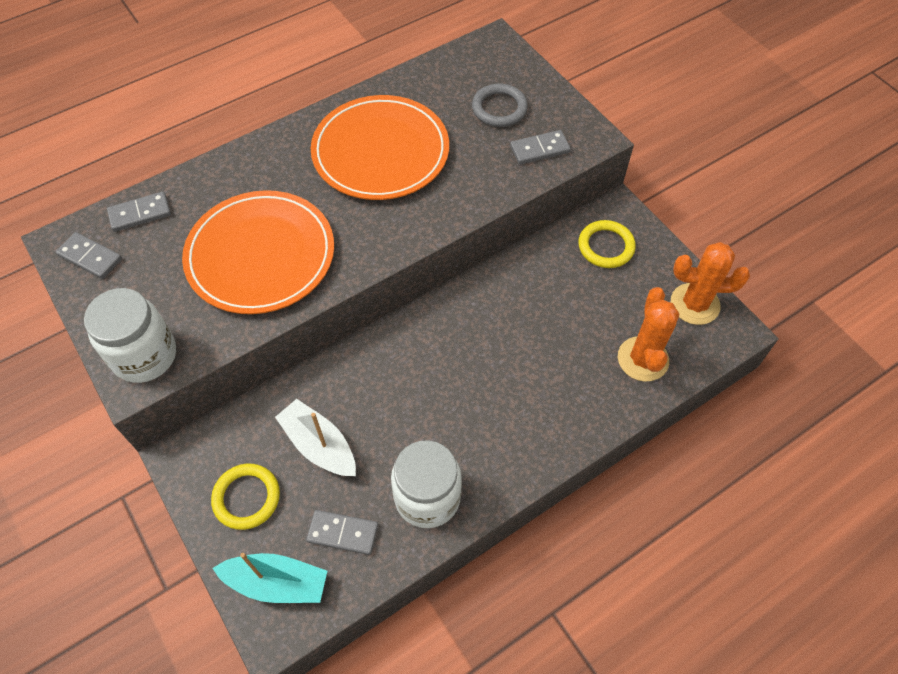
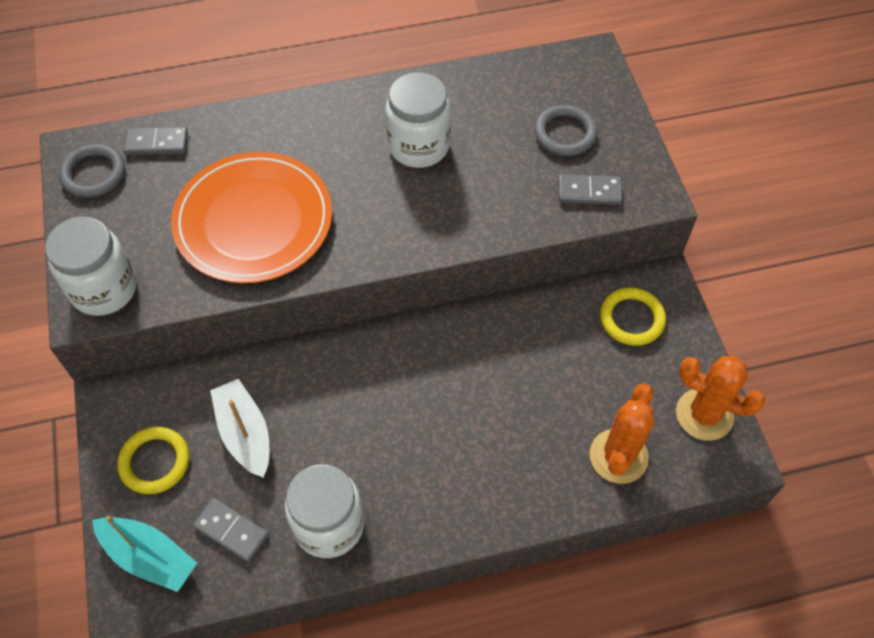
camera: 20 degrees right, 0 degrees up
(90, 257) = (93, 174): grey domino -> grey ring
(380, 152) = (419, 146): orange plate -> white jar

